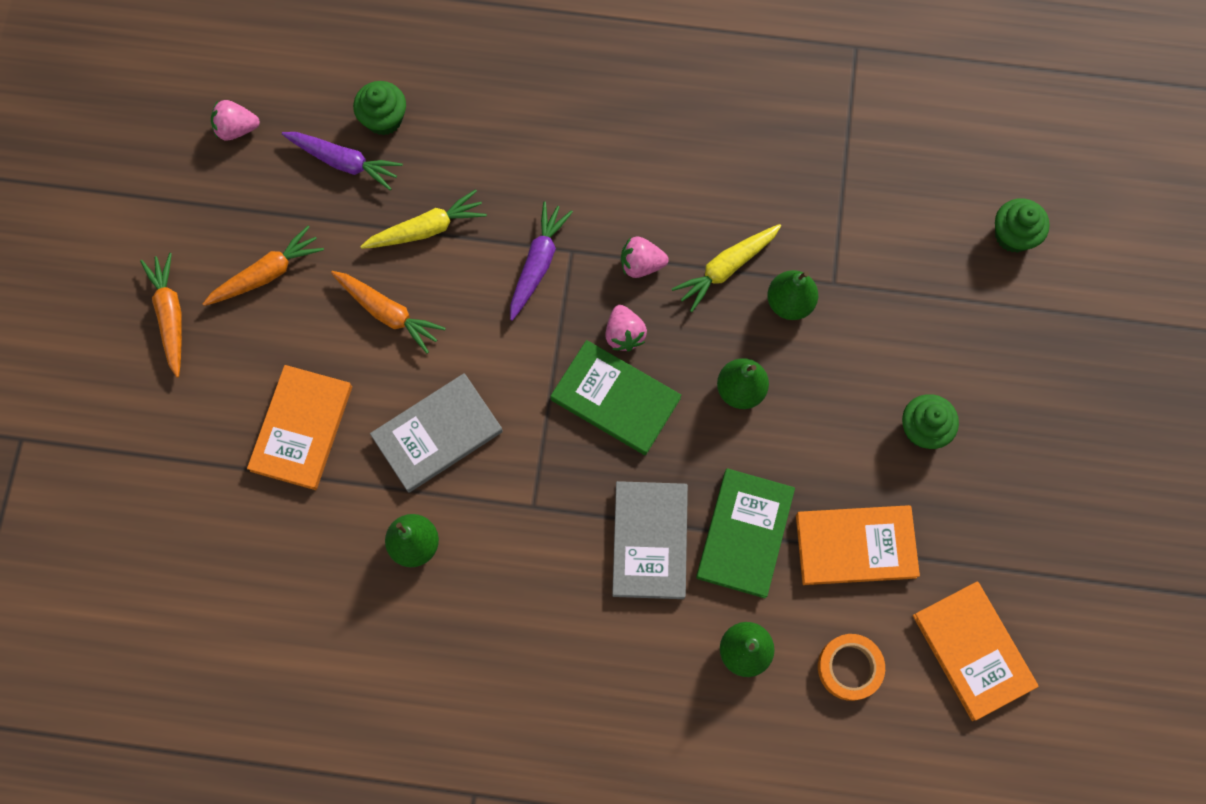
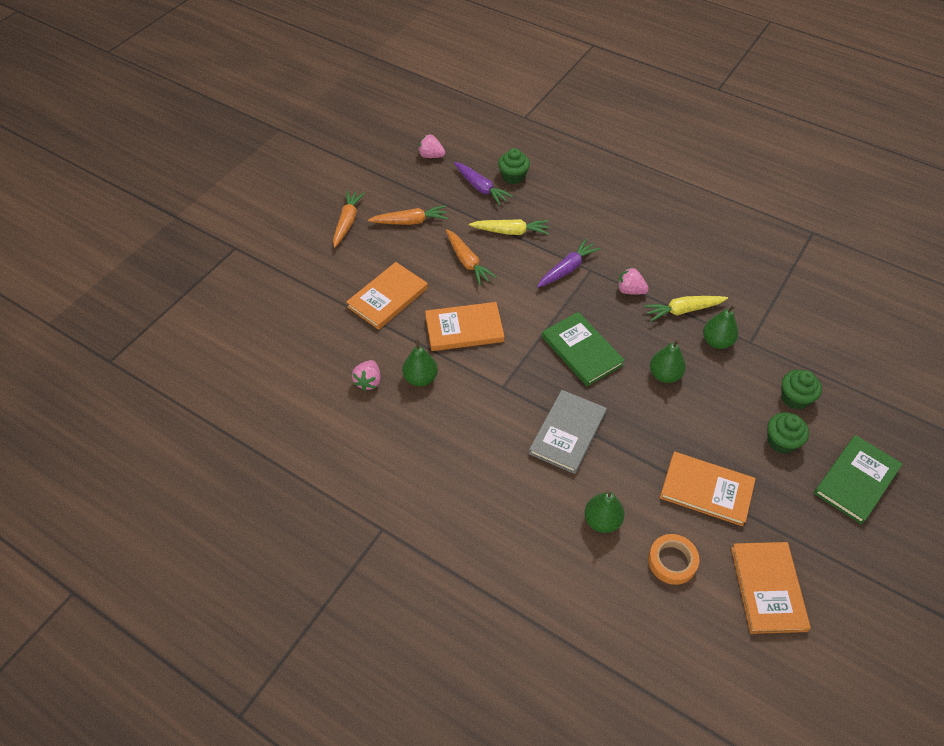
camera: 25 degrees right, 20 degrees down
(437, 434) = (464, 329): grey book -> orange book
(624, 334) = (603, 321): pink strawberry -> pink strawberry (368, 381)
(745, 534) = (632, 453): green book -> green book (856, 480)
(1013, 235) = (885, 358): green cupcake -> green cupcake (795, 398)

